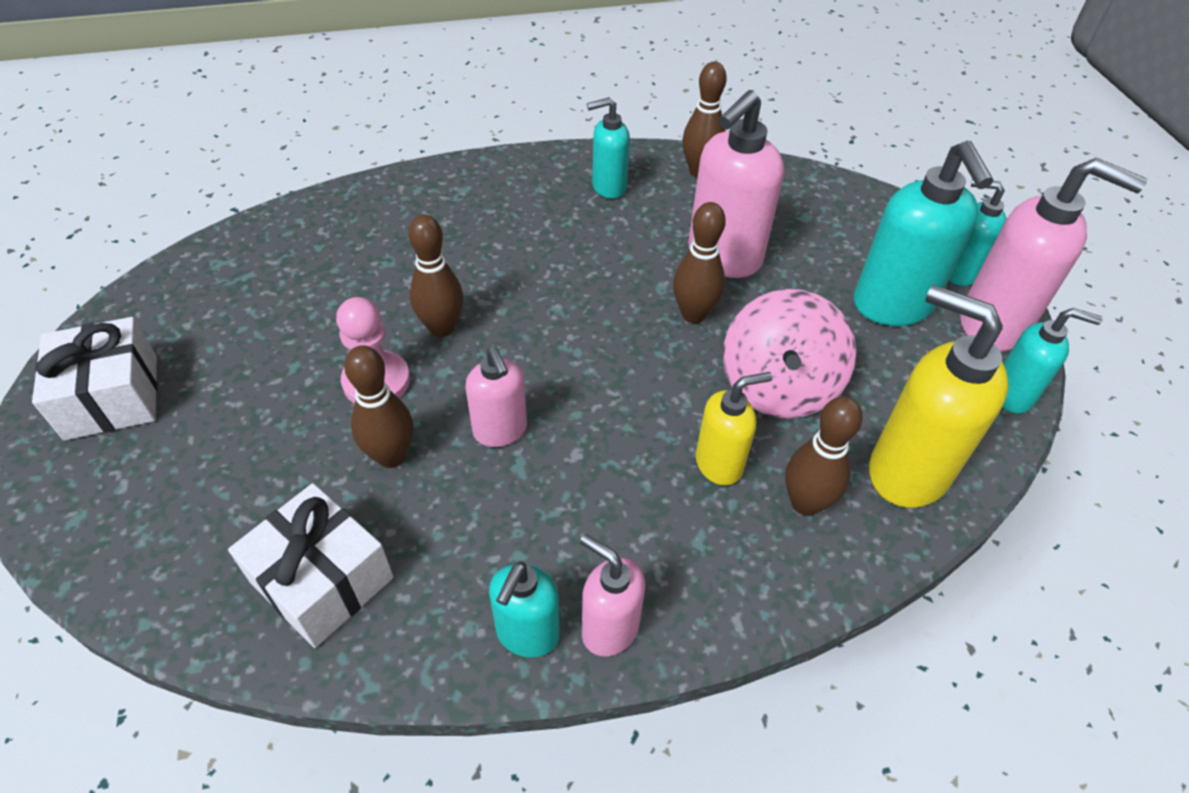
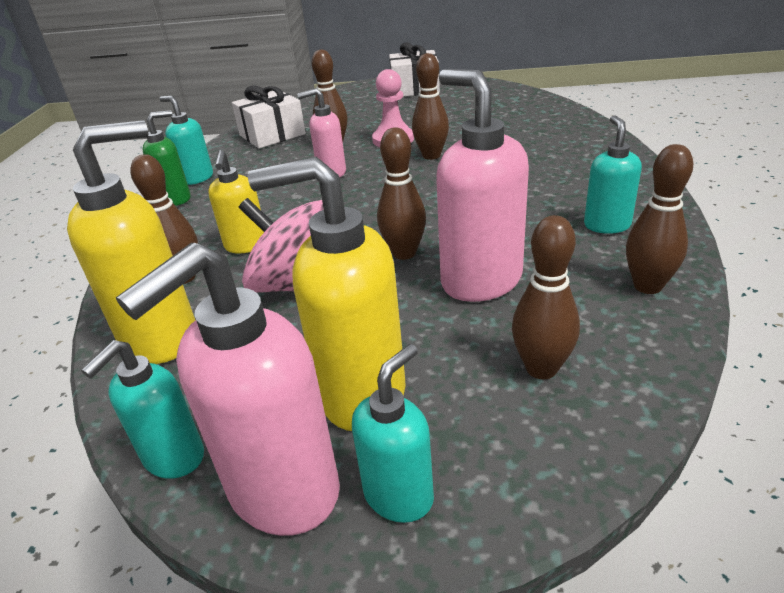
camera: 110 degrees right, 15 degrees down
(609, 628) = (176, 199): pink soap dispenser -> green soap dispenser
(818, 220) = (541, 368): none -> brown bowling pin
(892, 306) = (361, 394): turquoise soap dispenser -> yellow soap dispenser

